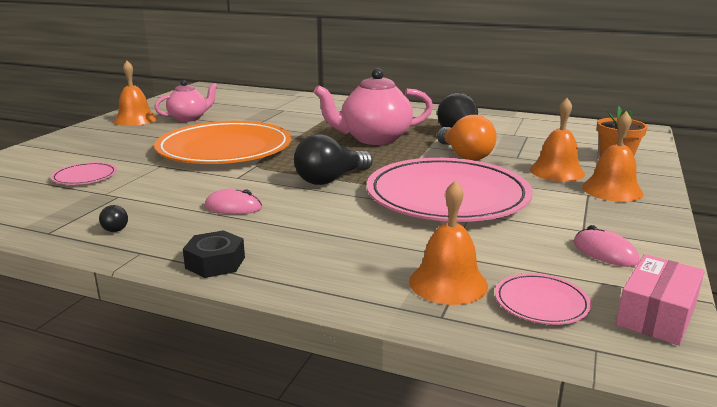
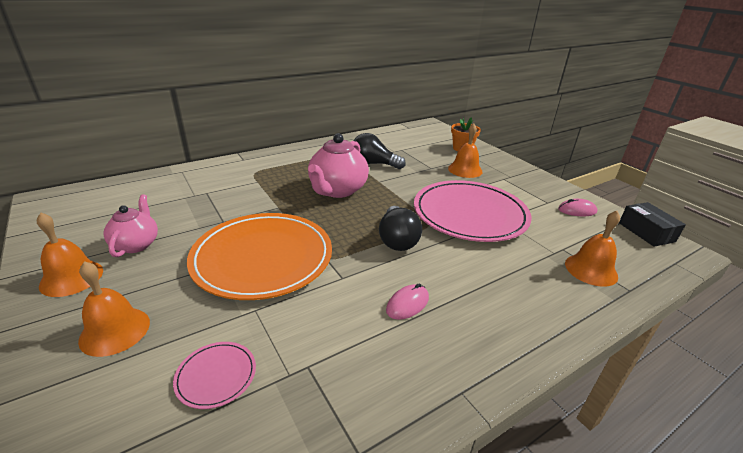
camera: 55 degrees left, 10 degrees up
(114, 227) = (390, 393): black light bulb -> none
(215, 262) = (510, 353): black nut -> none
(464, 155) = (409, 179): orange light bulb -> none
(541, 302) = (624, 253): pink plate -> none
(612, 190) = (504, 171): orange bell -> orange bell (115, 331)
(656, 314) = (646, 232): pink box -> black box

